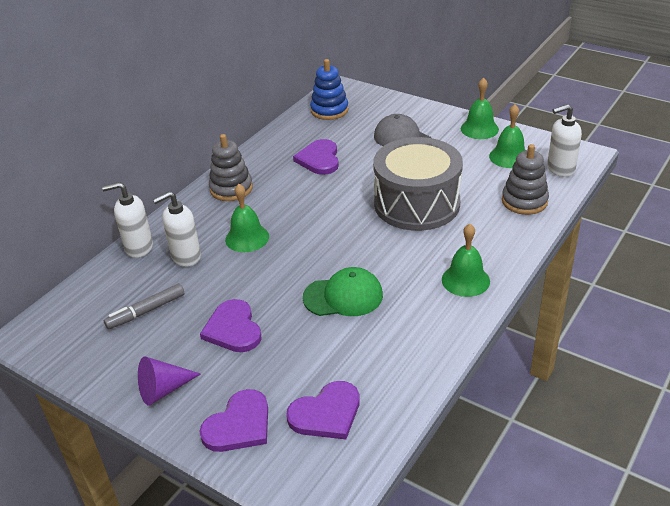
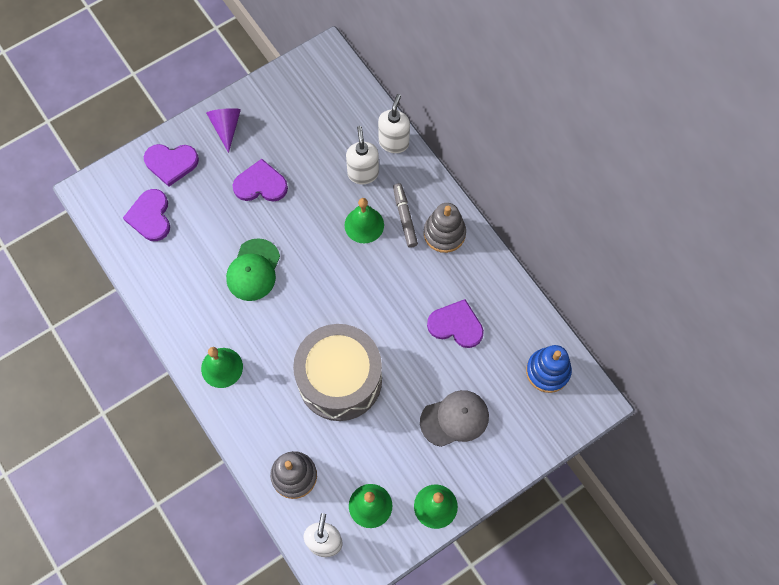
camera: 110 degrees right, 30 degrees up
(146, 311) = (311, 133): grey marker -> grey marker (404, 217)
(239, 425) = (171, 163): purple heart -> purple heart turned 60 degrees counterclockwise

